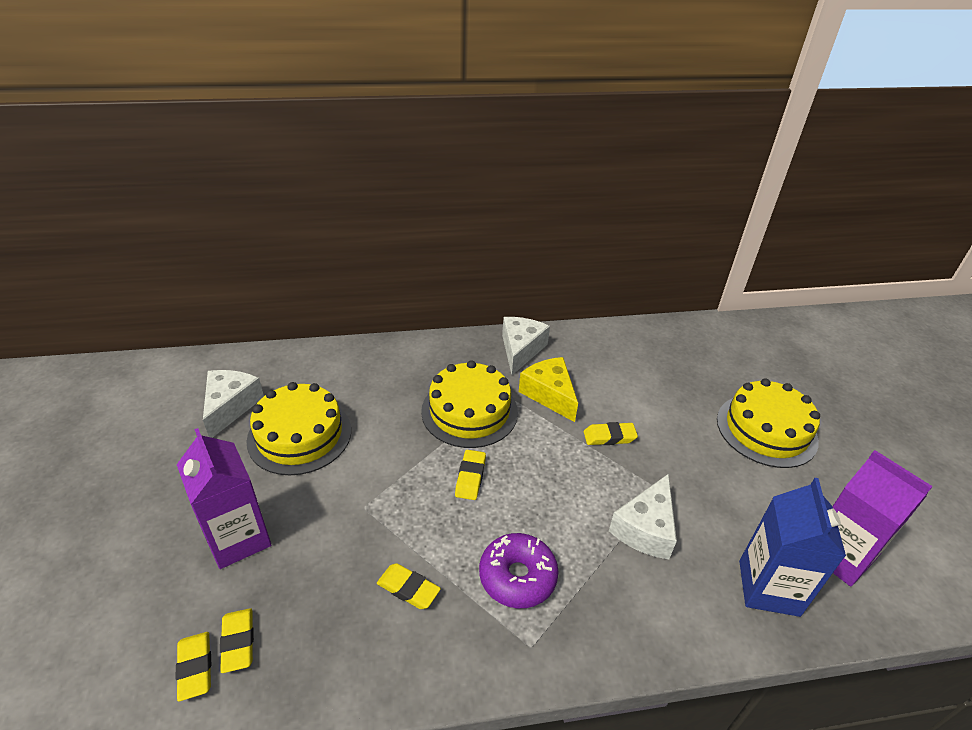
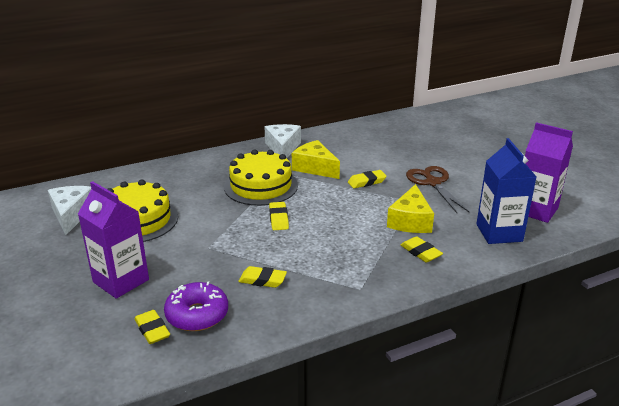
camera: 15 degrees left, 10 degrees down
(195, 668) = (127, 348): yellow eraser -> yellow eraser (420, 252)
(517, 577) = (335, 259): purple donut -> purple donut (197, 315)
(645, 528) = (410, 221): white cheese -> yellow cheese
(700, 460) = (432, 183): none -> brown scissors
(766, 430) = (469, 161): yellow cake -> none

